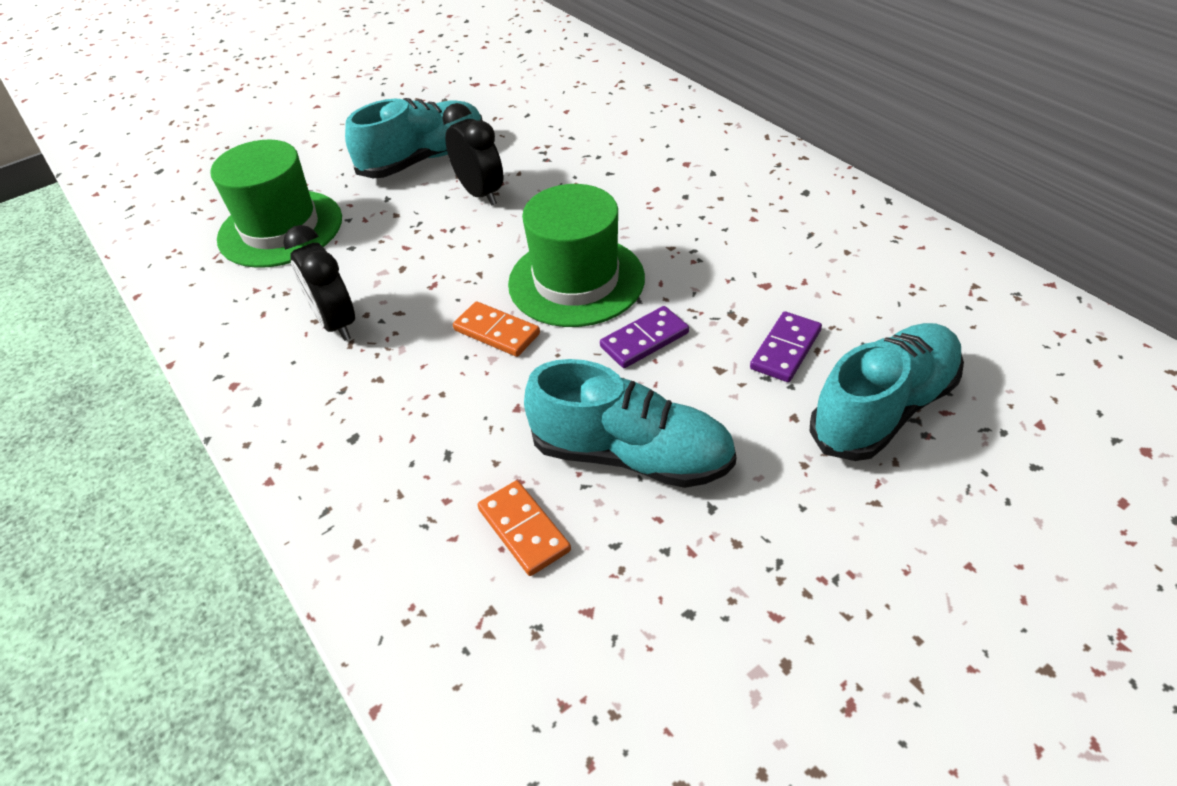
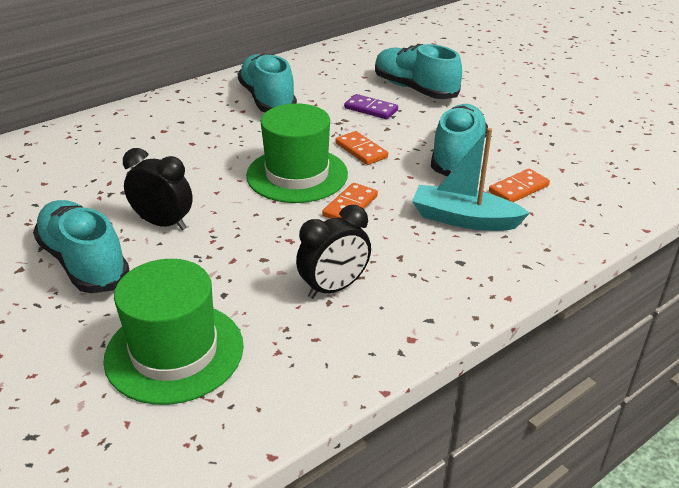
camera: 95 degrees left, 10 degrees down
(447, 449) = (464, 219): none -> turquoise boat
(480, 193) = (163, 223): black clock -> black clock turned 60 degrees clockwise
(644, 340) = (361, 150): purple domino -> orange domino
(794, 237) = (267, 99): none -> turquoise shoe

